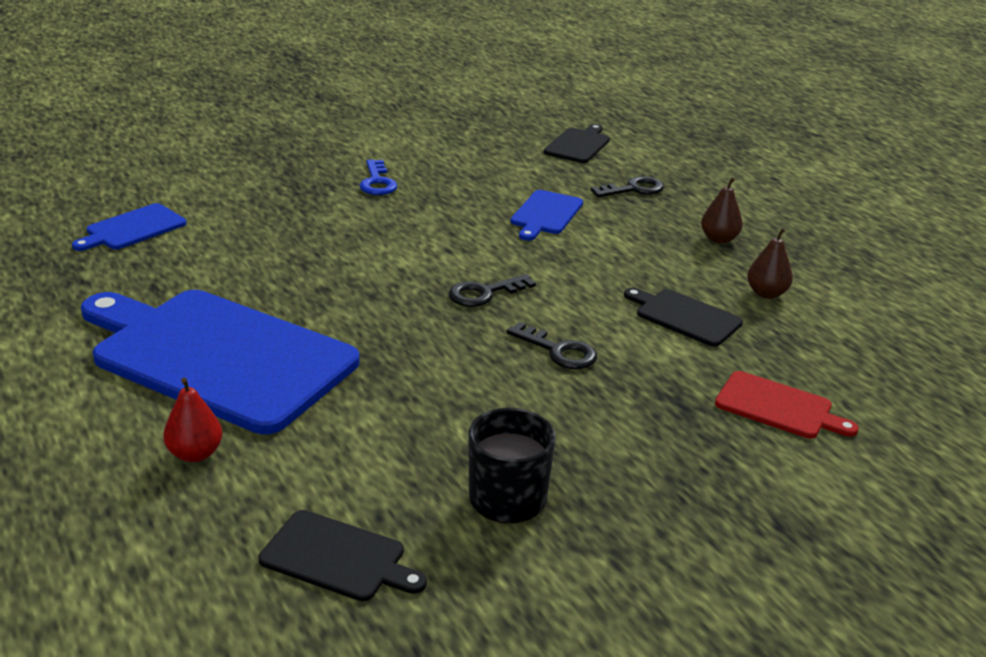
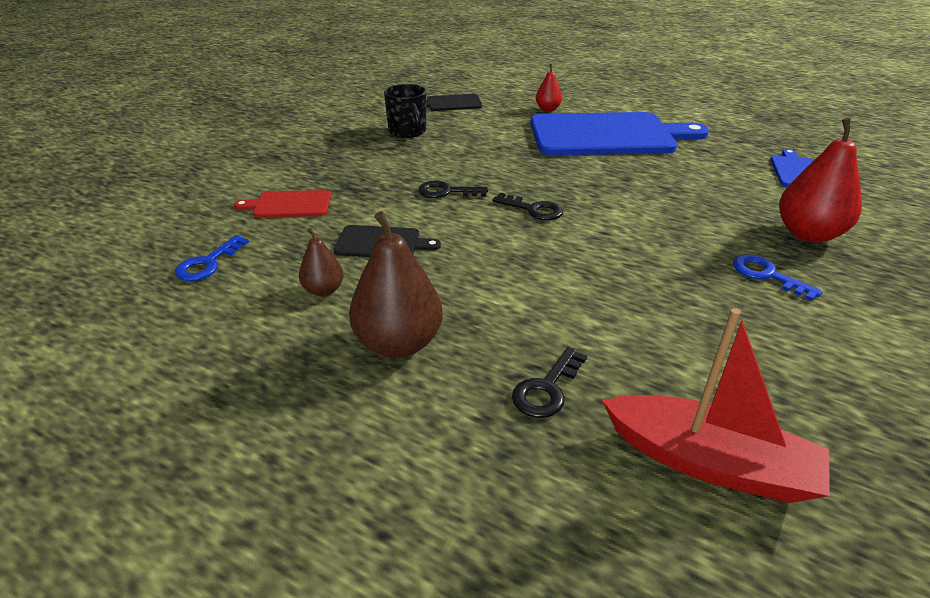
camera: 150 degrees right, 5 degrees up
(276, 189) = (808, 234): none -> red pear
(484, 293) = (534, 209): black key -> black key turned 90 degrees clockwise
(545, 214) = (586, 302): blue cutting board -> none
(578, 145) = (710, 462): black cutting board -> red boat
(719, 239) = (398, 343): brown pear -> brown pear, size x1.86
(887, 359) = (207, 263): none -> blue key

